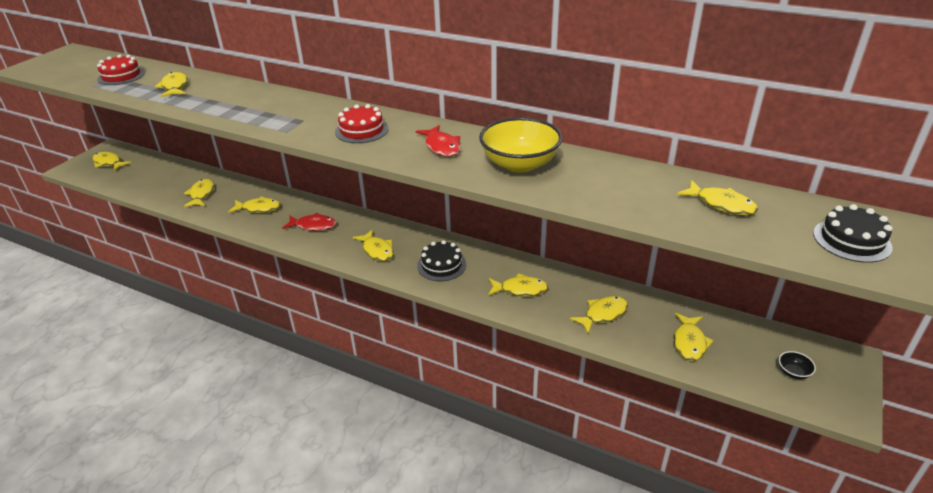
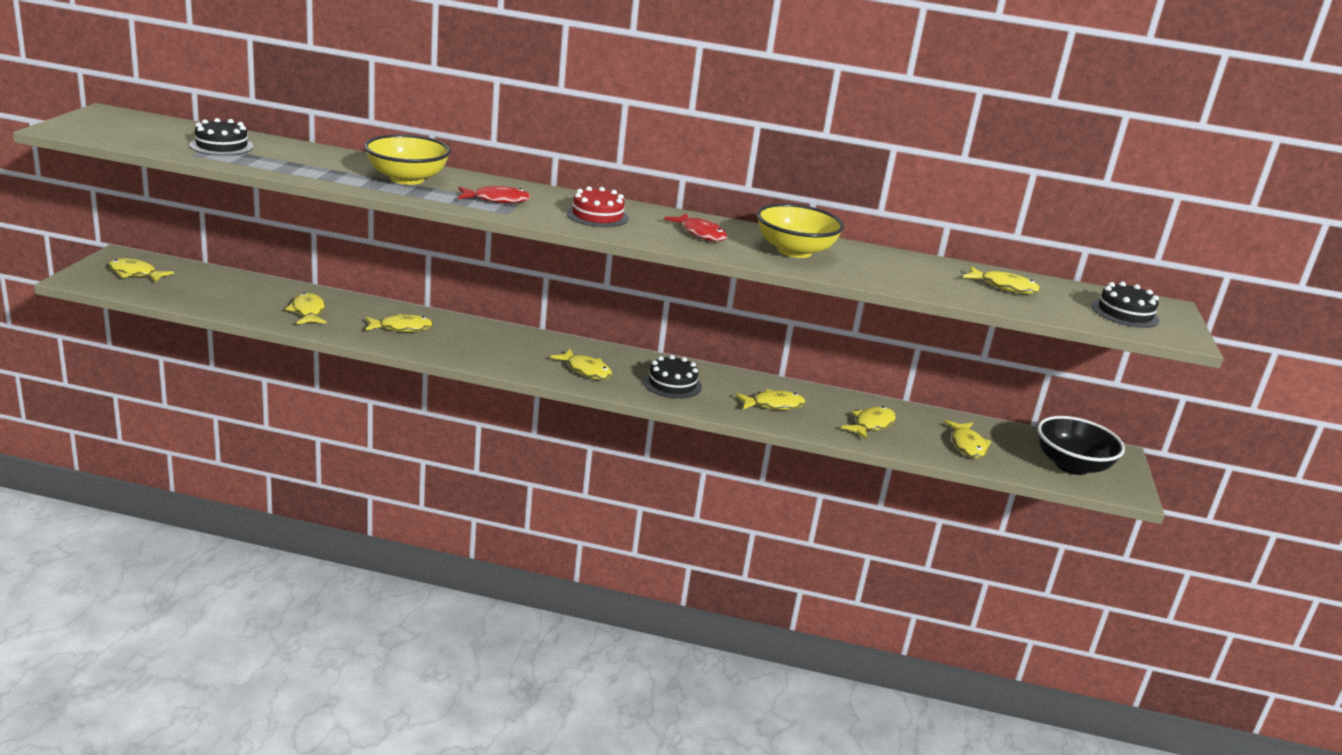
camera: 20 degrees left, 10 degrees down
(121, 76) = (221, 146): red cake -> black cake
(175, 87) = (313, 162): yellow fish -> none
(233, 99) = (407, 179): none -> yellow bowl
(313, 226) = (488, 346): red fish -> red fish (497, 200)
(793, 372) = (1071, 465): black bowl -> black bowl, size x2.44

